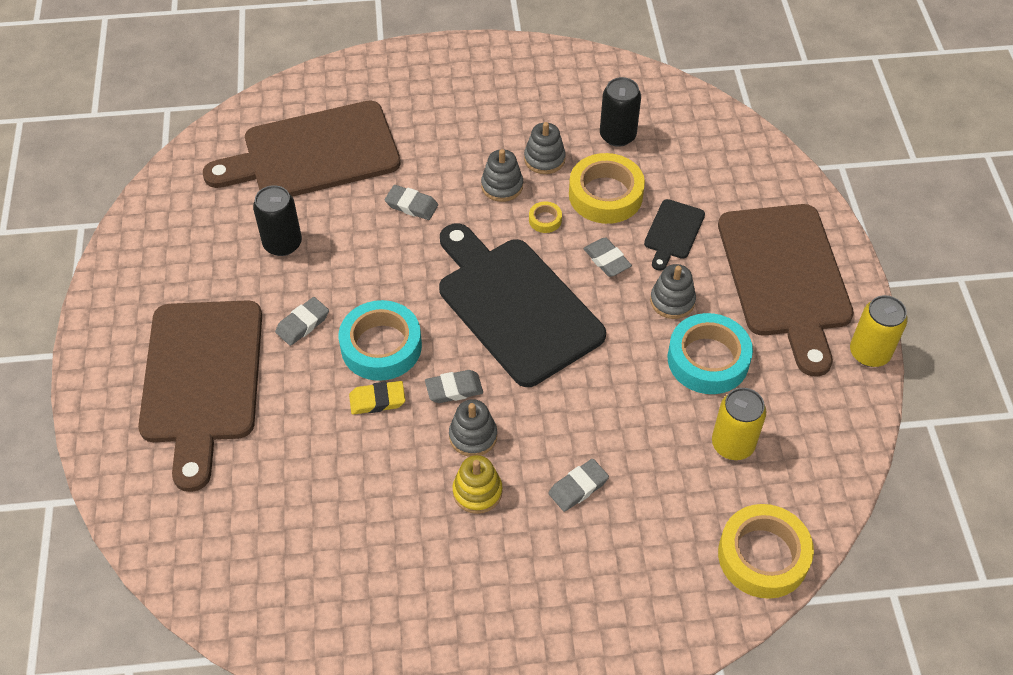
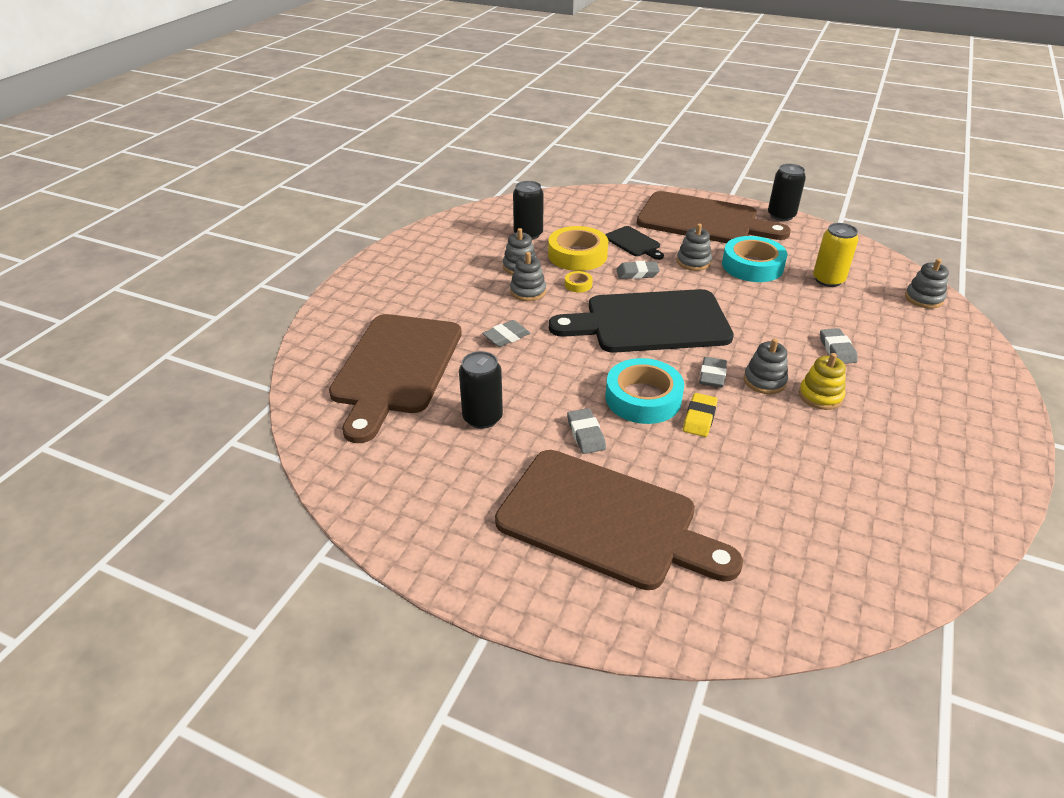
camera: 60 degrees left, 15 degrees down
(763, 556) = (923, 298): yellow tape -> grey stacking toy
(869, 353) = (781, 216): yellow can -> black can

